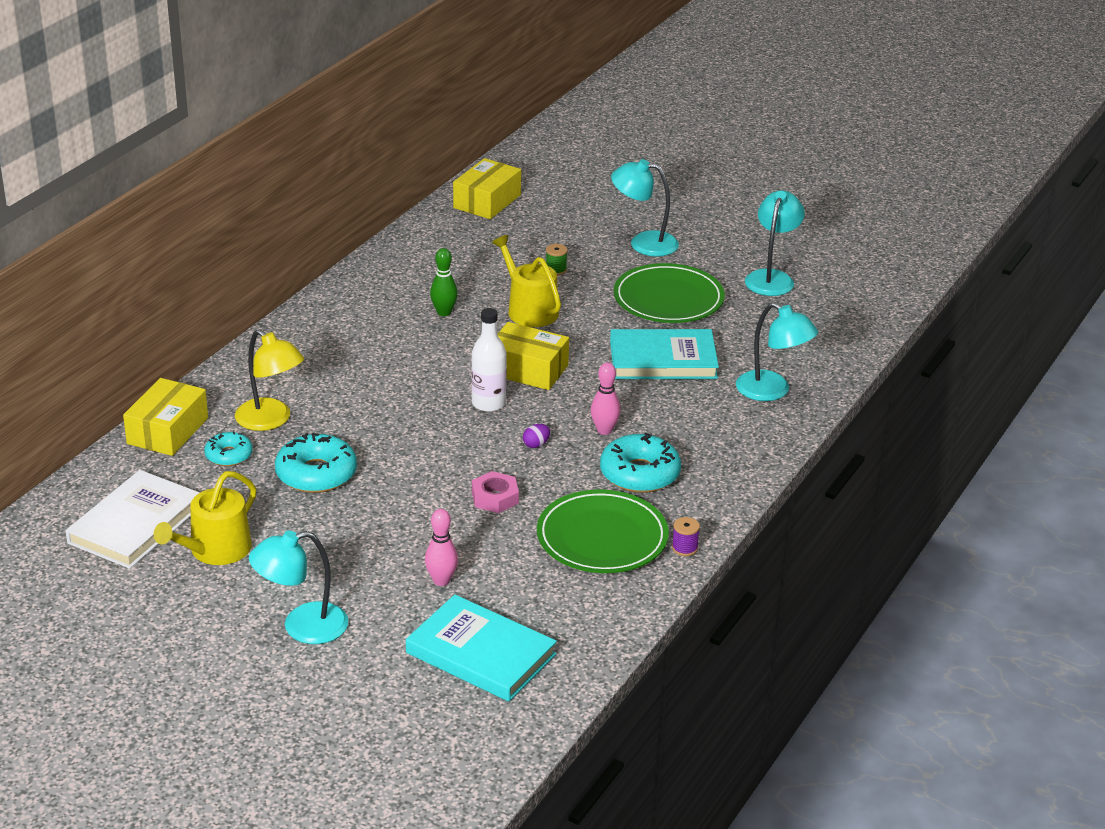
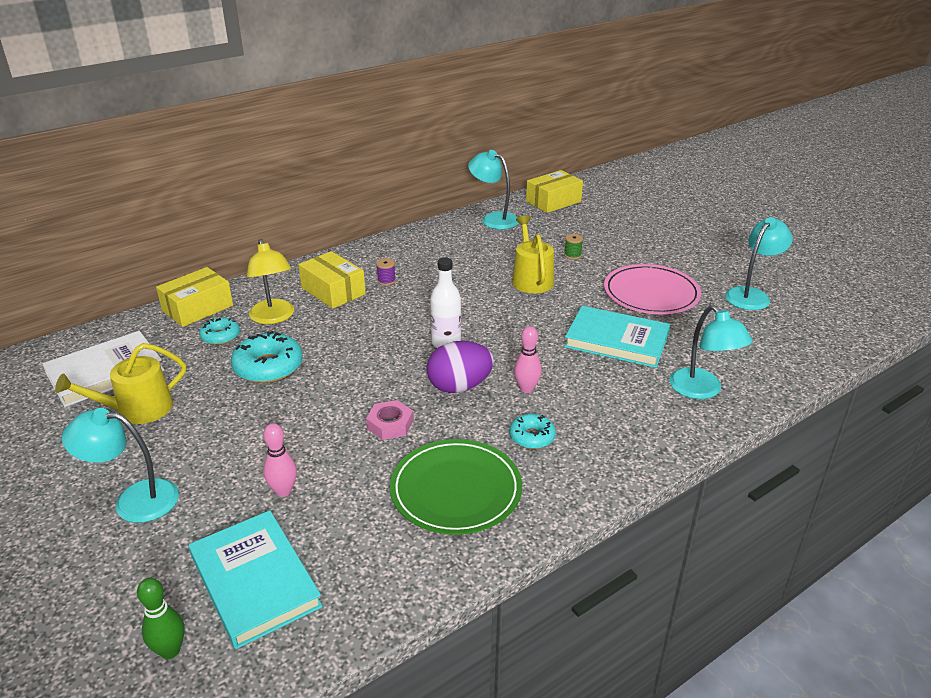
camera: 25 degrees right, 0 degrees up
(444, 312) = (464, 268): green bowling pin -> green bowling pin (170, 650)
(527, 369) = (497, 323): yellow box -> yellow box (333, 291)
(536, 444) = (459, 386): purple egg -> purple egg, size x2.44
(639, 474) = (532, 437): turquoise donut -> turquoise donut, size x0.59
(643, 243) = (655, 249): turquoise lamp -> turquoise lamp (493, 219)
(668, 299) = (651, 293): green plate -> pink plate
(684, 548) = (527, 525): purple spool -> purple spool (386, 281)

